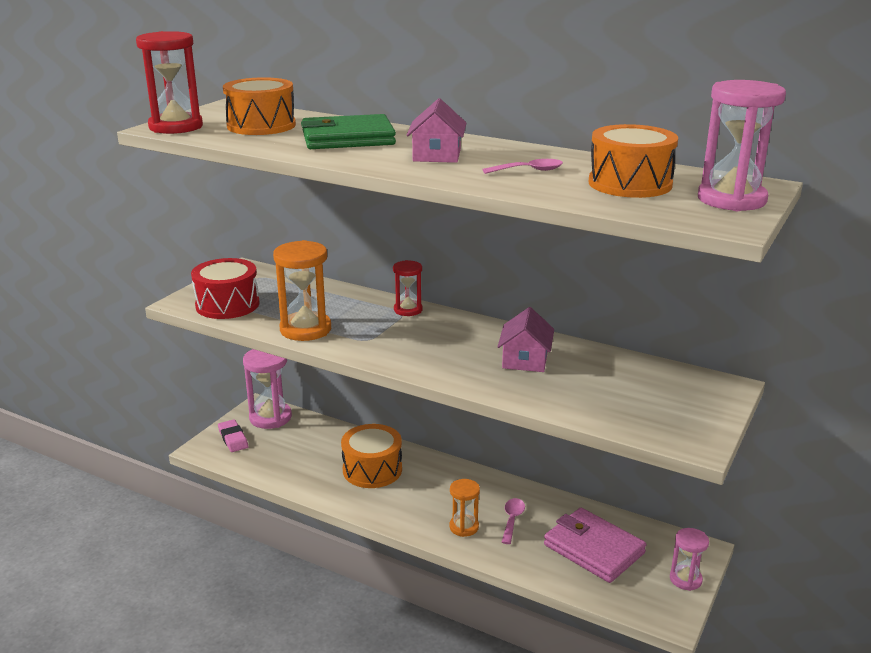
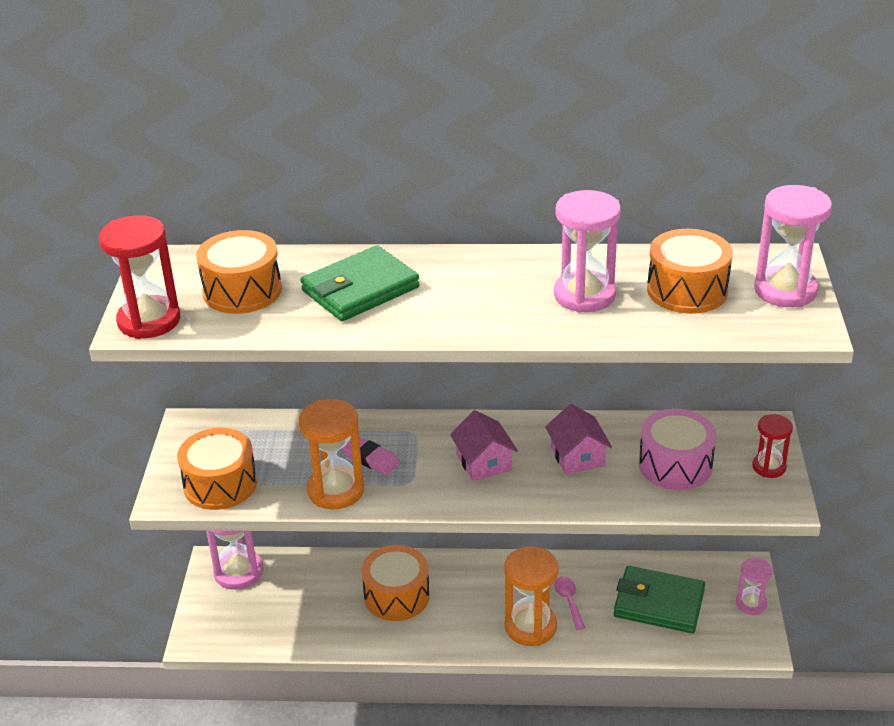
camera: 25 degrees left, 10 degrees up
(227, 305) = (220, 484): red drum -> orange drum
(233, 438) = (219, 614): pink eraser -> pink eraser (370, 458)
(408, 310) = (416, 428): red hourglass -> red hourglass (769, 467)
(437, 155) = (477, 294): pink house -> pink house (484, 462)
(464, 527) = (530, 626): orange hourglass -> orange hourglass, size x1.71
(529, 170) = (584, 295): pink spoon -> pink hourglass
(593, 549) = (659, 603): pink wallet -> green wallet
(611, 389) = (675, 465): none -> pink drum

